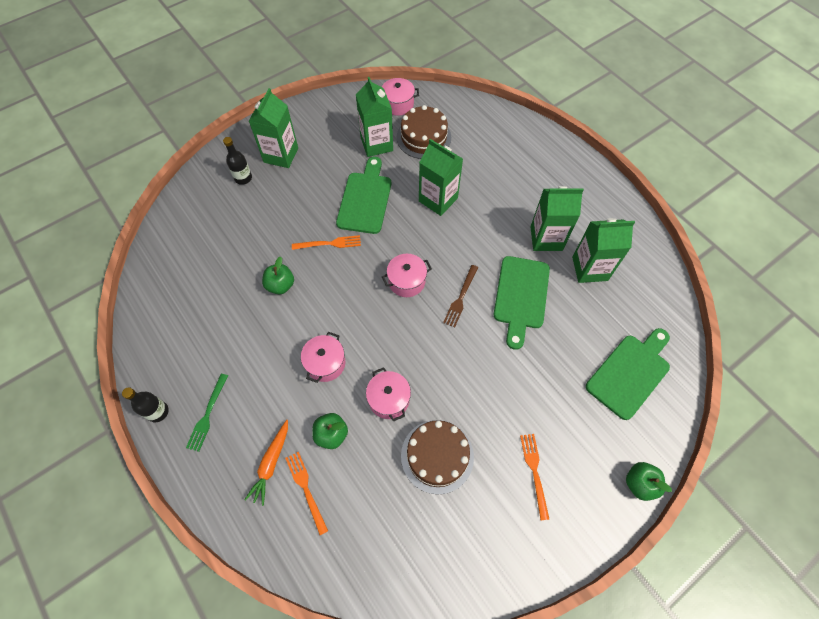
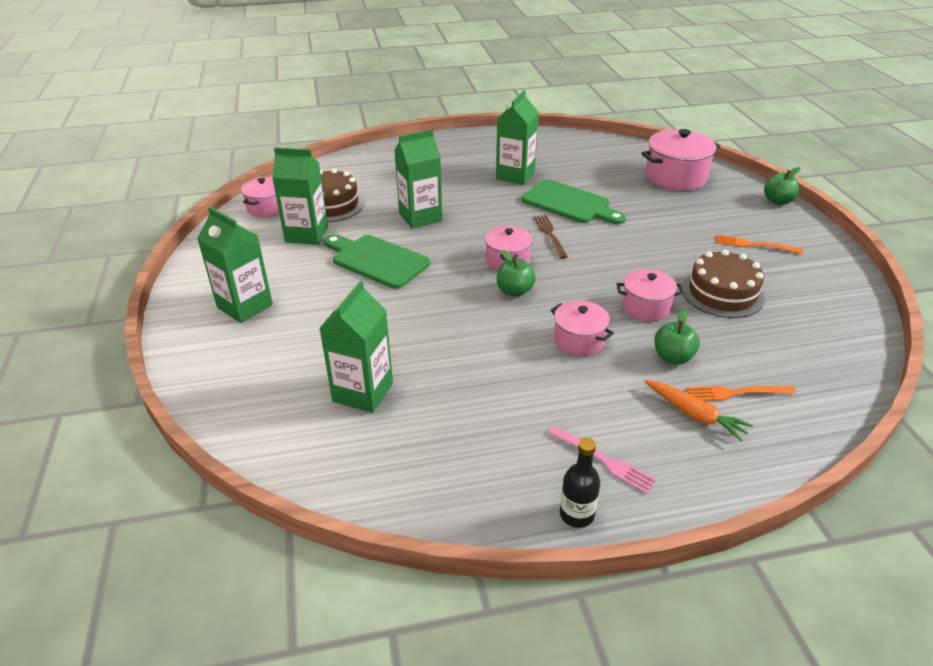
camera: 65 degrees left, 25 degrees down
(207, 415) = (604, 460): green fork -> pink fork
(243, 178) = (247, 346): black bottle -> none
(280, 285) = (447, 351): green apple -> green apple (514, 291)
(329, 243) = (416, 299): orange fork -> none
(460, 298) = (550, 235): brown fork -> brown fork turned 150 degrees counterclockwise
(589, 268) = (562, 165): green carton -> green carton (363, 392)
(630, 373) = (675, 177): green cutting board -> pink pot

